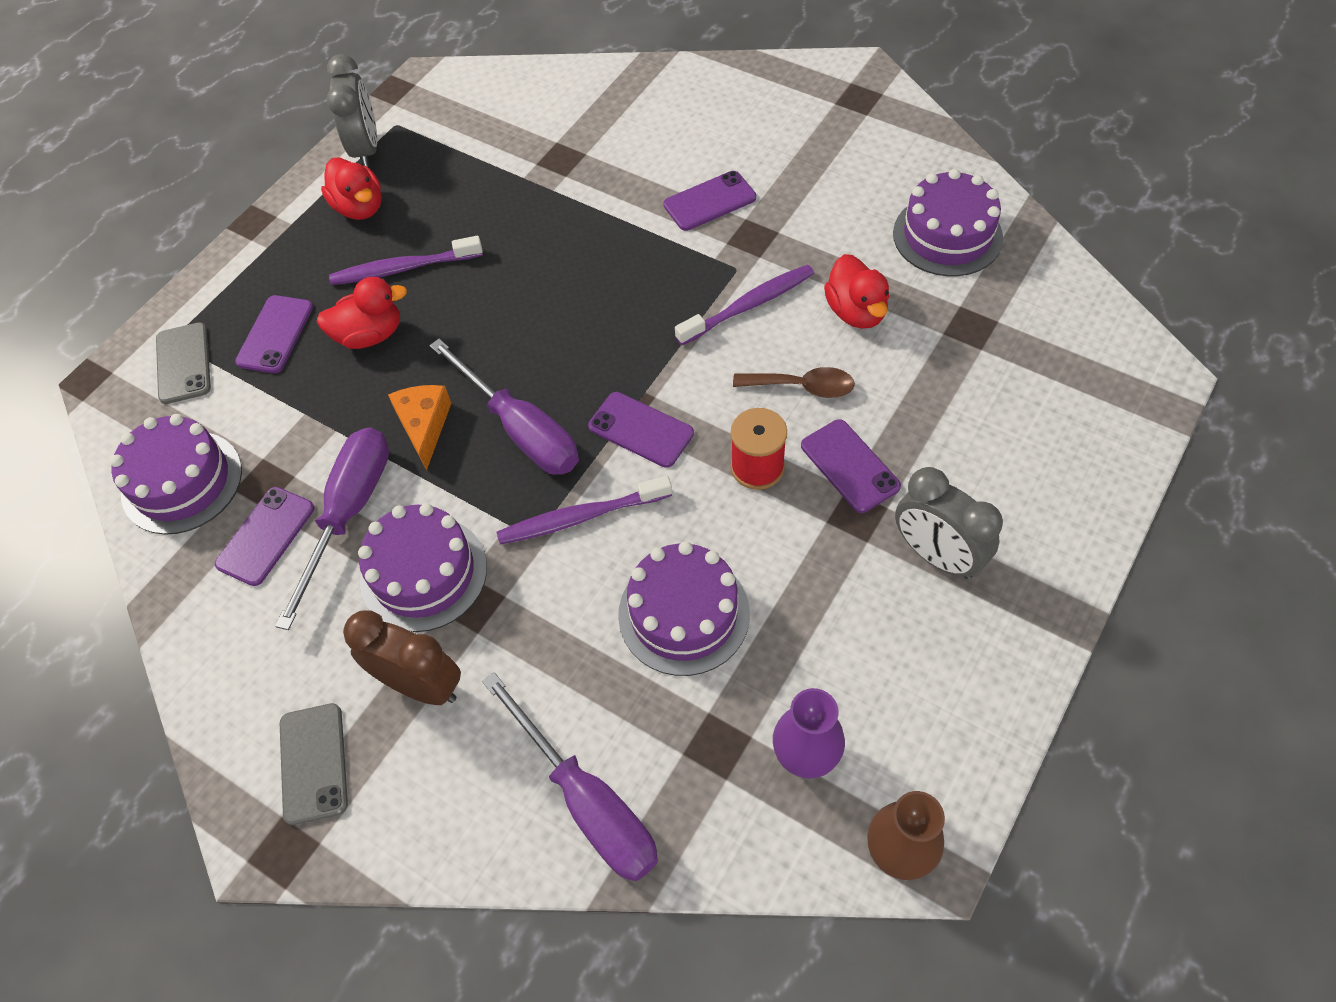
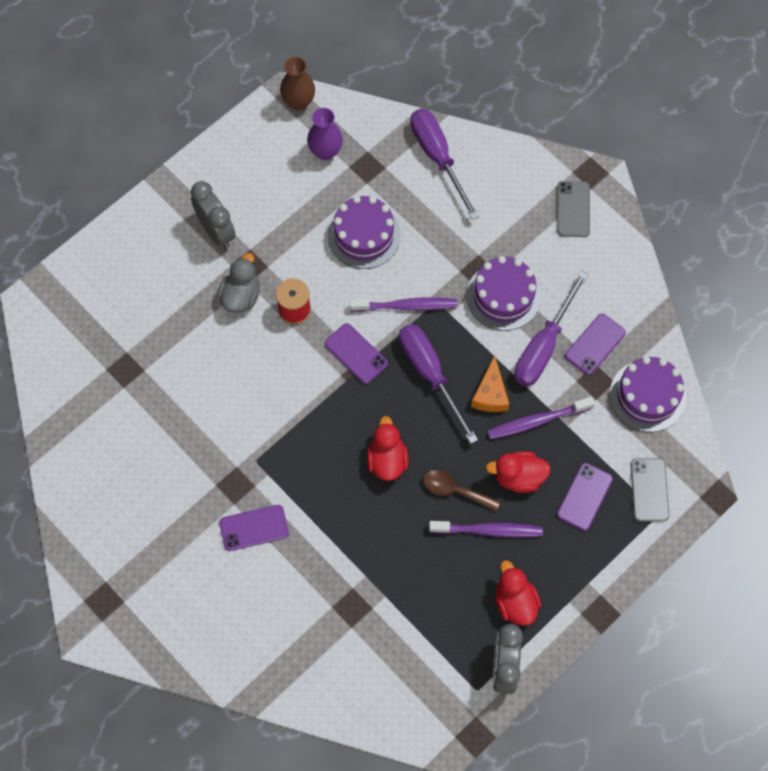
camera: 170 degrees left, 10 degrees up
(420, 684) = (513, 234): brown clock -> none
(749, 305) = (258, 427): purple toothbrush -> purple toothbrush (537, 421)
(802, 387) = (247, 356): brown spoon -> brown spoon (455, 490)
(849, 466) = (241, 296): purple phone -> grey duck
(856, 312) = (191, 402): red duck -> red duck (387, 460)
(947, 235) = (103, 446): purple cake -> none

